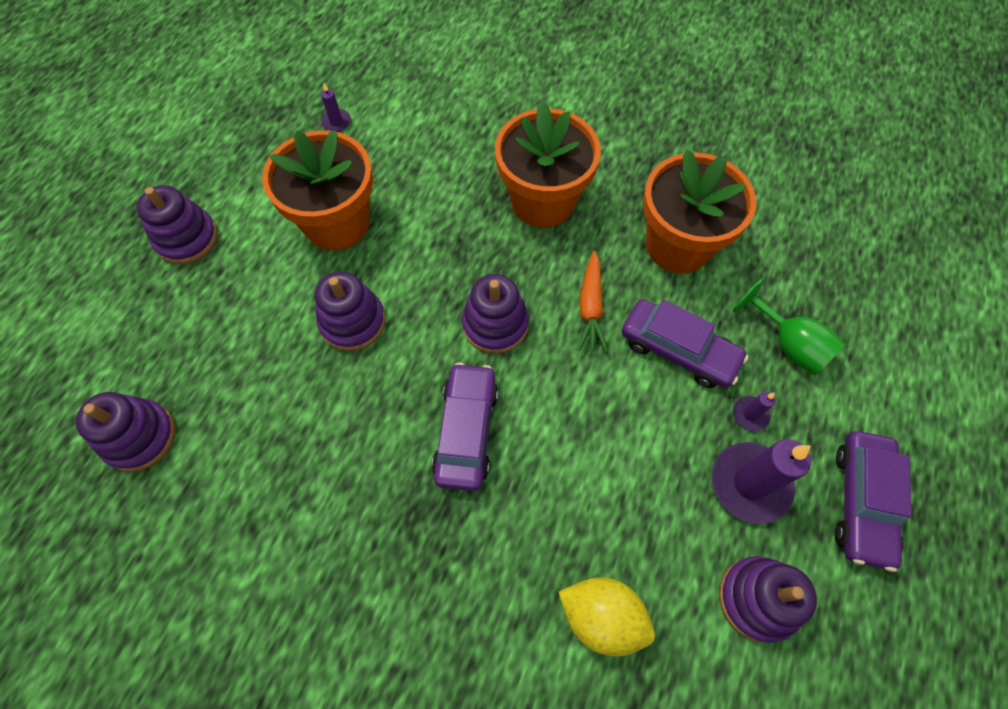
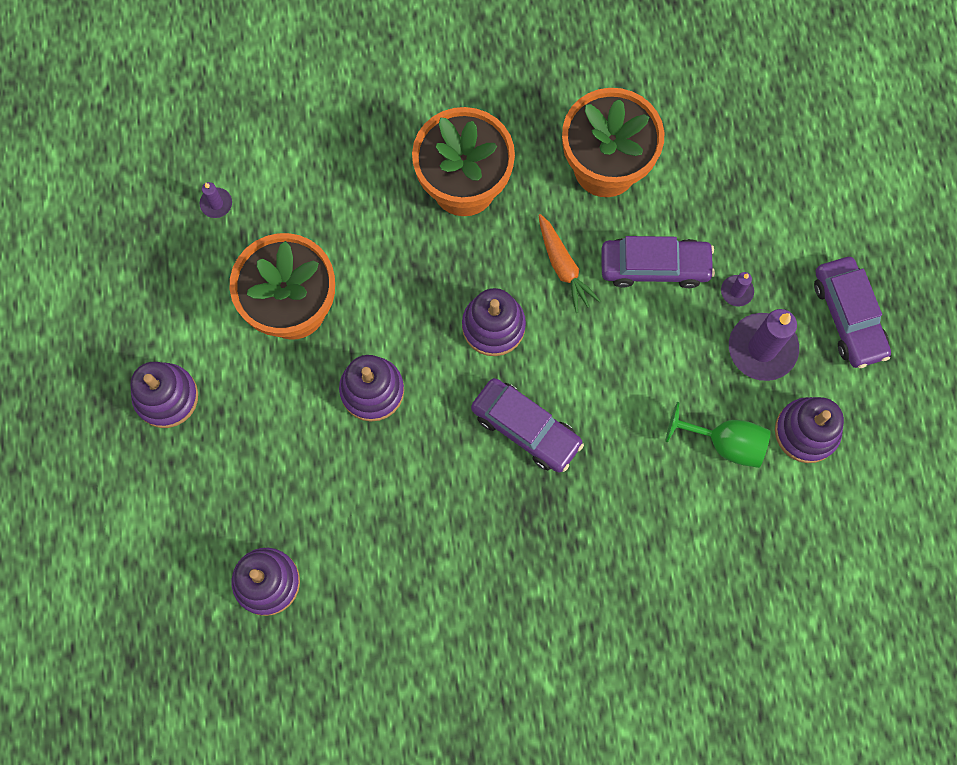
camera: 30 degrees left, 10 degrees up
(466, 431) = (526, 428): purple car -> purple car turned 150 degrees clockwise
(602, 617) = (705, 506): yellow lemon -> none
(789, 344) = (739, 213): green goblet -> green goblet (725, 443)

